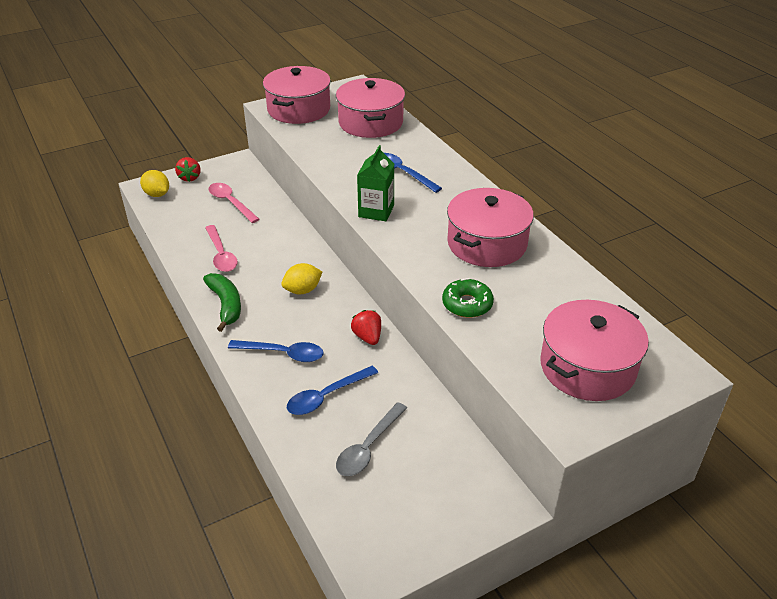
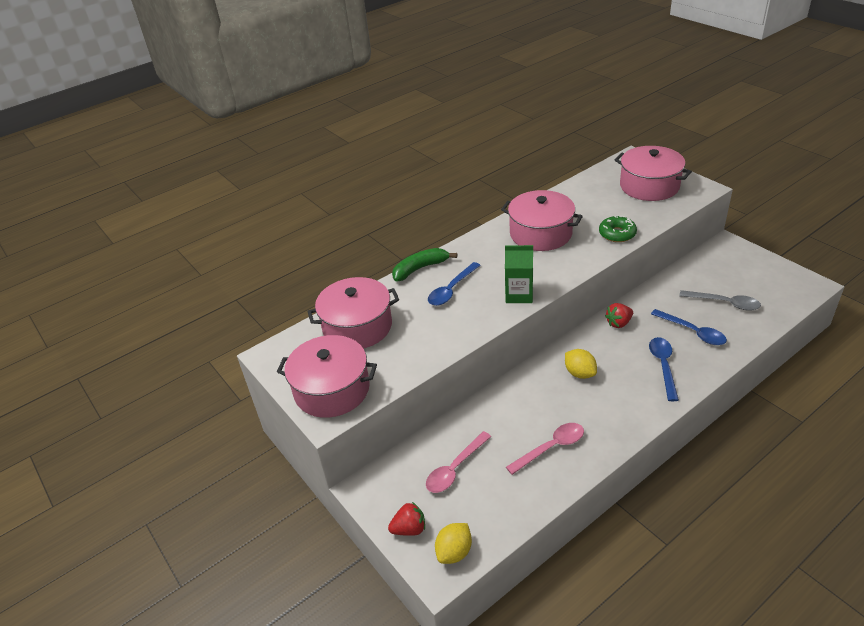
camera: 95 degrees left, 0 degrees up
(225, 305) = (623, 420): green banana -> green banana (420, 269)

